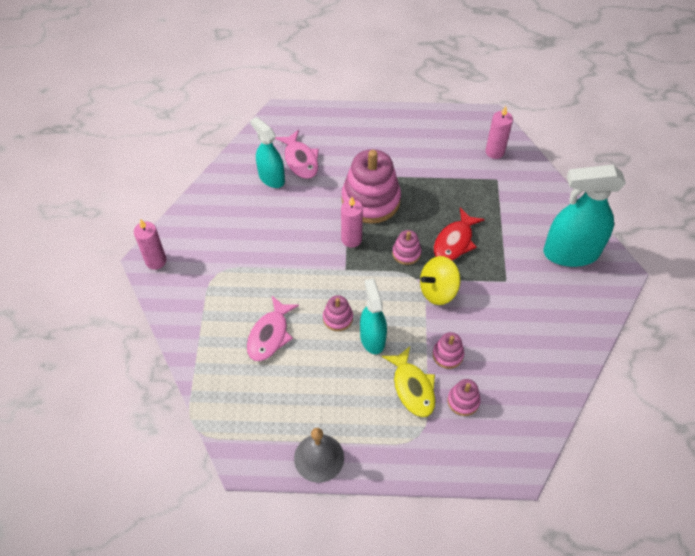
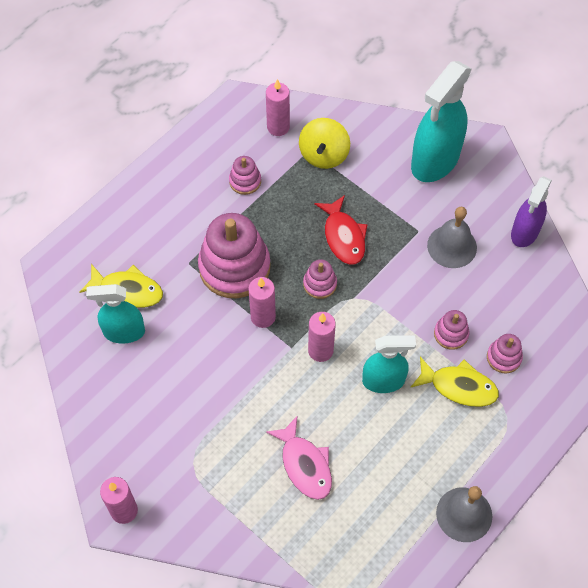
camera: 50 degrees left, 5 degrees up
(300, 160) = (127, 290): pink fish -> yellow fish
(338, 318) = (337, 393): pink stacking toy -> pink stacking toy (245, 181)
(359, 287) = (320, 350): none -> pink candle
(372, 338) = (383, 381): turquoise spray bottle -> turquoise spray bottle turned 150 degrees clockwise
(438, 290) = (381, 290): yellow spinning top -> yellow spinning top (324, 155)
(516, 308) = (452, 246): none -> grey bell
(577, 346) = (524, 232): none -> purple spray bottle

